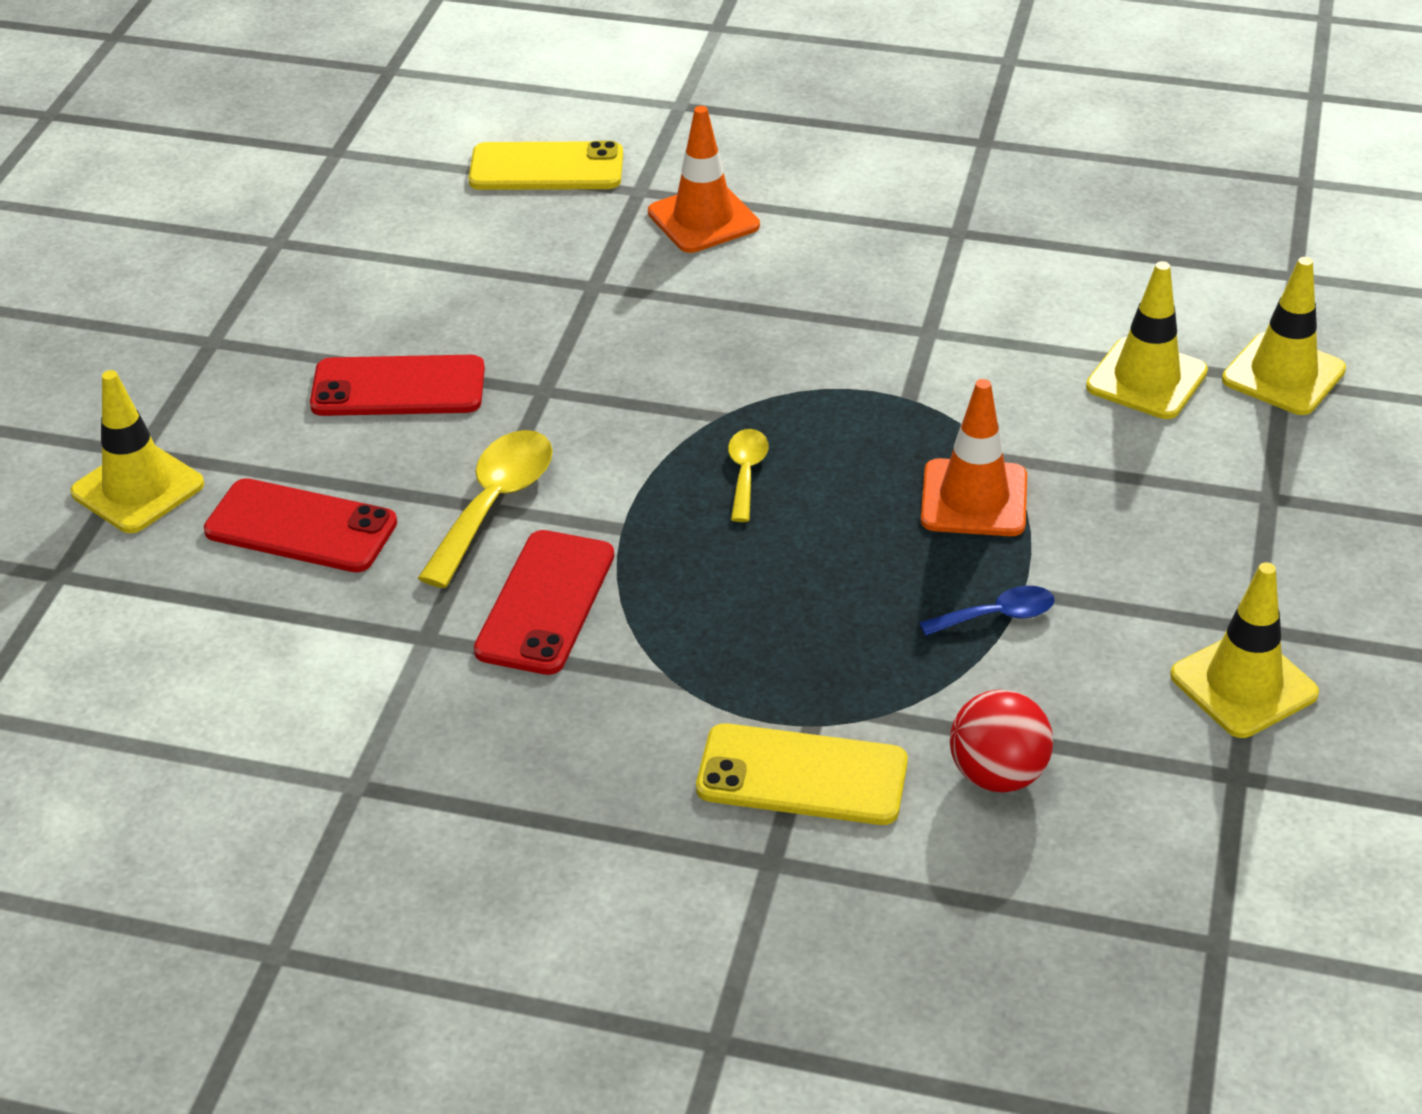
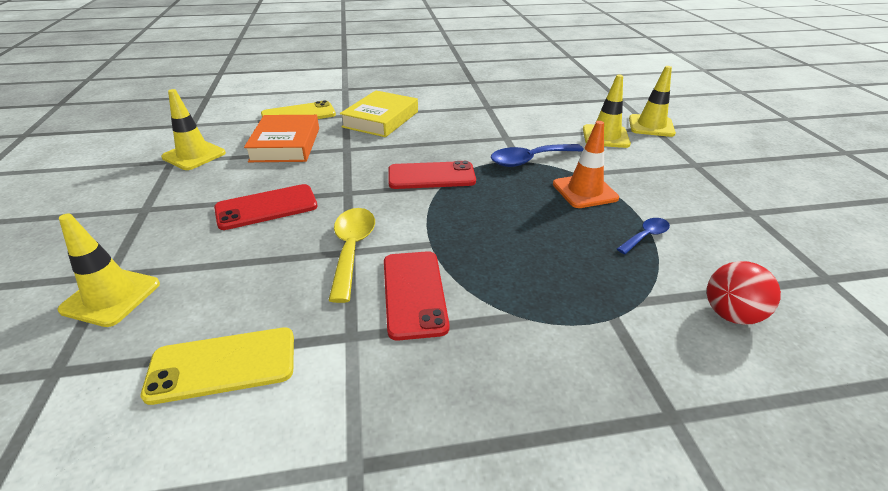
camera: 25 degrees left, 5 degrees down
(301, 527) = (236, 291): red phone -> red phone (431, 176)
(487, 247) = (285, 144): none -> orange book
(703, 219) = (380, 119): orange traffic cone -> yellow book
(746, 473) = (474, 204): yellow spoon -> none
(802, 776) = (637, 350): yellow phone -> yellow phone (223, 365)
(929, 400) = (529, 160): none -> blue spoon
(1243, 685) = (777, 236): yellow traffic cone -> yellow traffic cone (194, 155)

